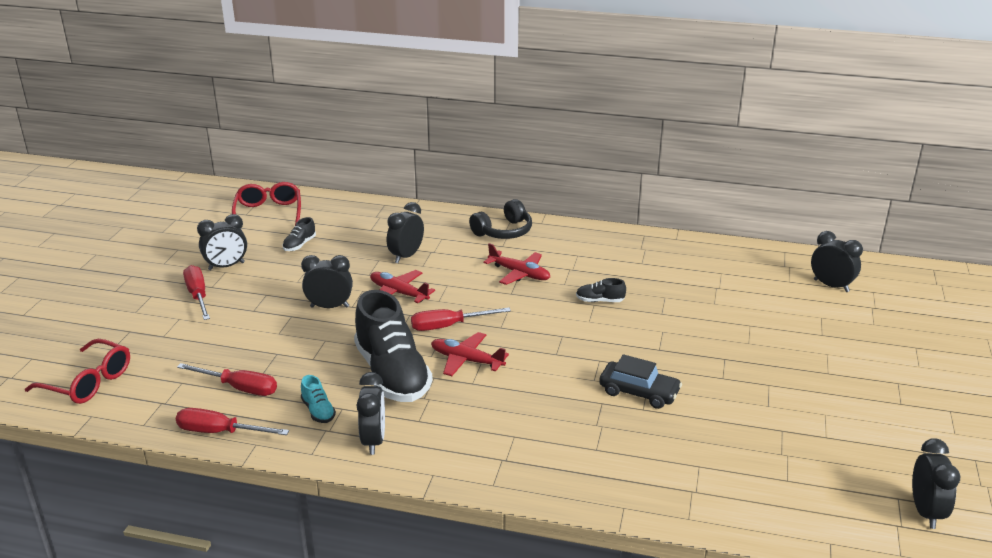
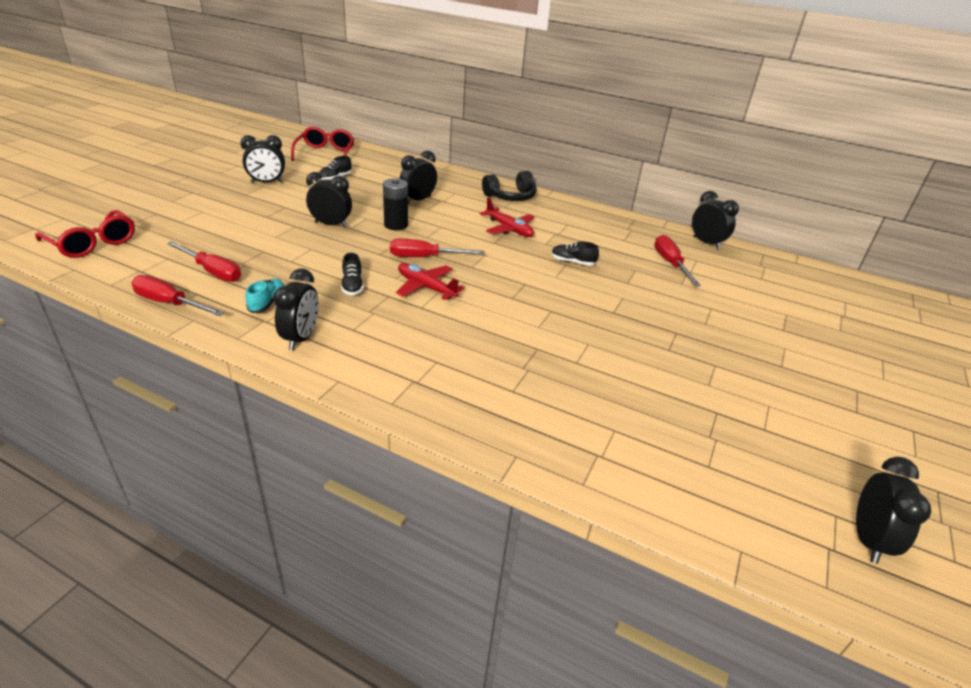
camera: 10 degrees right, 5 degrees up
(198, 296) = (229, 198): red screwdriver -> red screwdriver (670, 263)
(318, 411) = (267, 303): turquoise shoe -> turquoise shoe turned 150 degrees counterclockwise
(392, 374) = (352, 286): black shoe -> black shoe, size x0.41
(398, 293) = (396, 225): red plane -> black battery
(639, 392) = (578, 346): black car -> none
(831, 286) = (803, 289): black clock -> black clock (706, 243)

